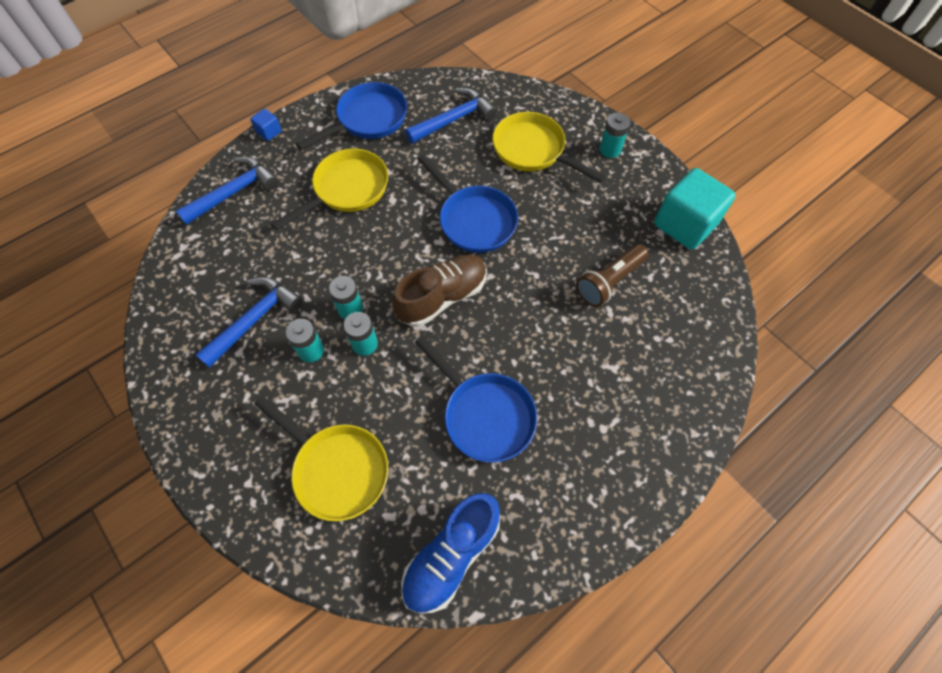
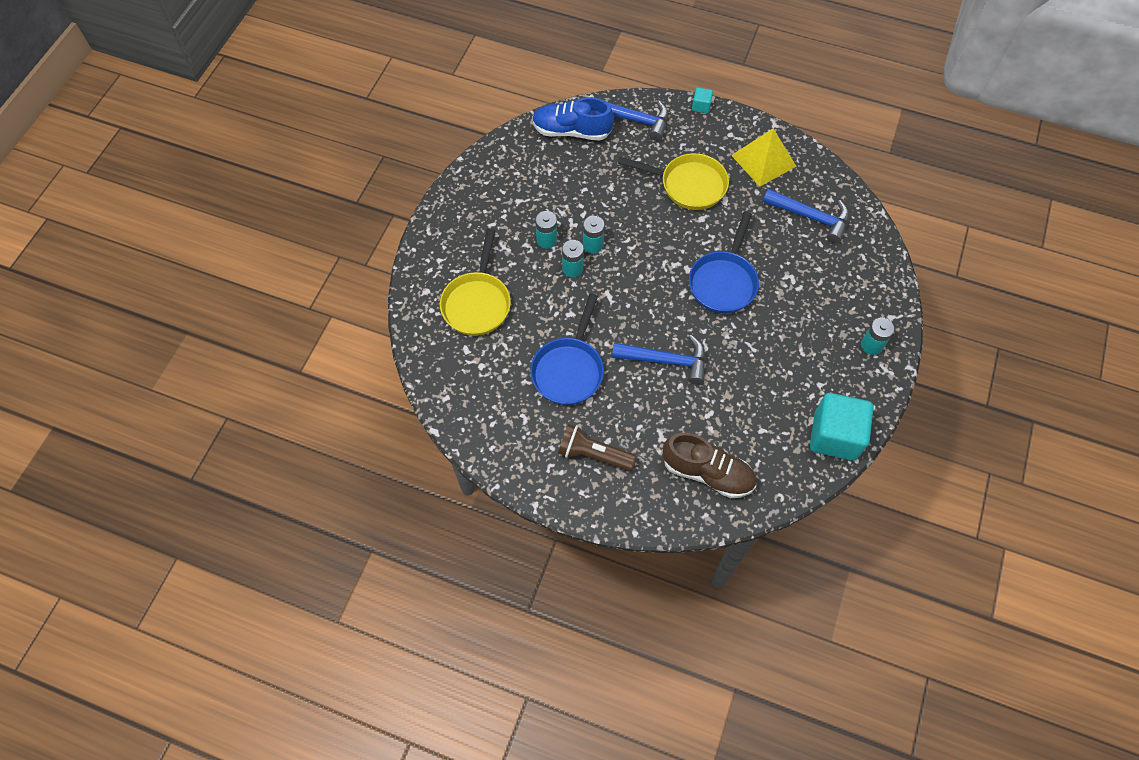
camera: 60 degrees right, 0 degrees up
(254, 320) = (546, 194): blue hammer -> blue hammer (666, 360)
(269, 132) = (701, 106): blue cube -> turquoise cube
(368, 119) = (763, 160): blue pan -> yellow pyramid
(442, 297) = (642, 296): brown shoe -> brown shoe (707, 473)
(451, 555) = (463, 398): blue shoe -> blue shoe (571, 131)
(533, 150) = (824, 288): yellow pan -> none
(609, 282) = (735, 402): brown flashlight -> brown flashlight (593, 454)

